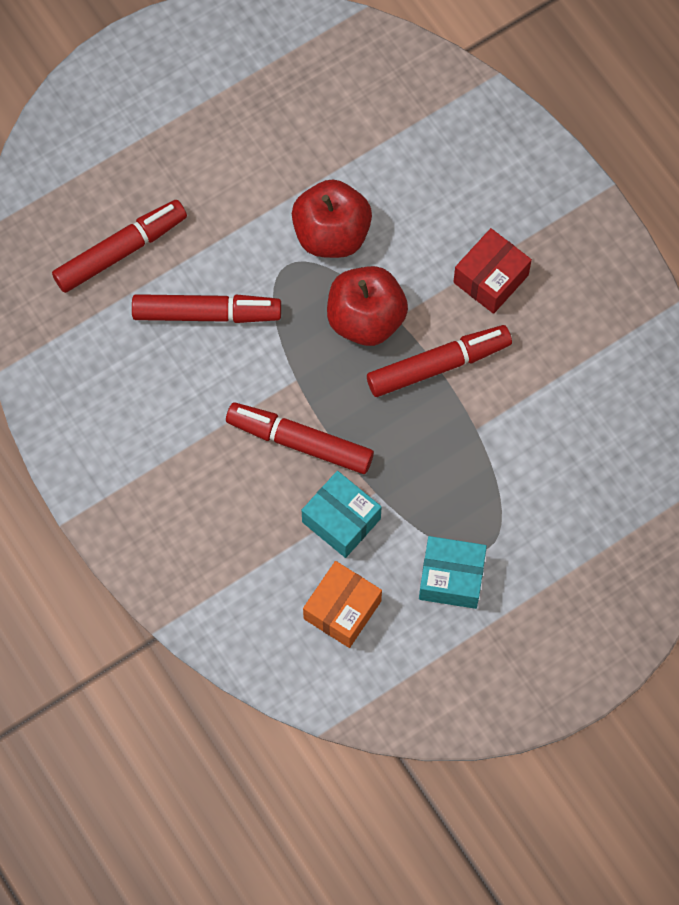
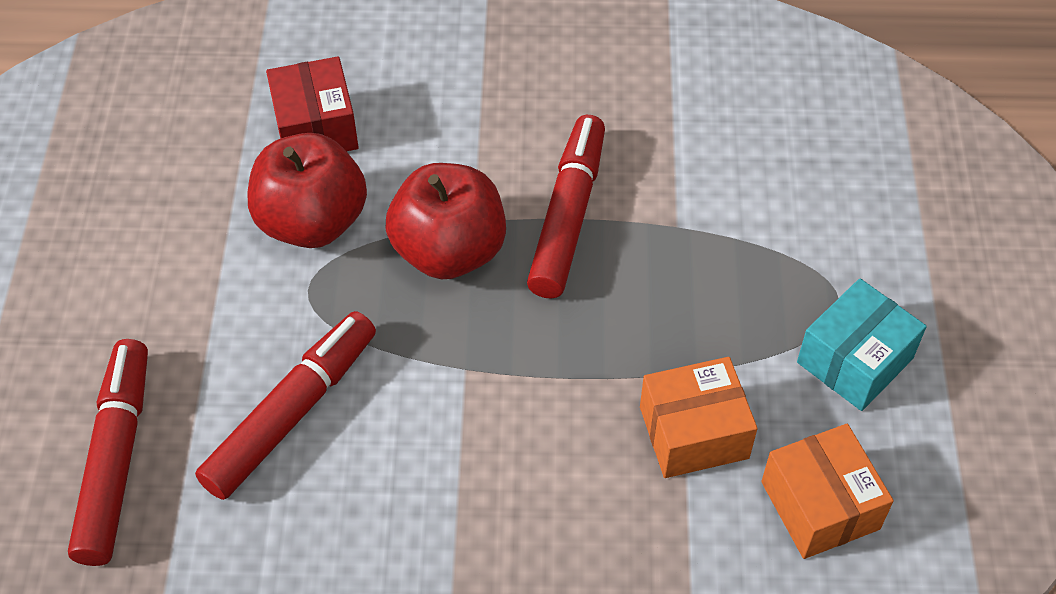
camera: 55 degrees left, 15 degrees down
(300, 442) = (552, 414): red marker -> none
(341, 520) = (693, 432): turquoise box -> orange box
(491, 279) = (504, 109): red box -> red box (316, 127)

